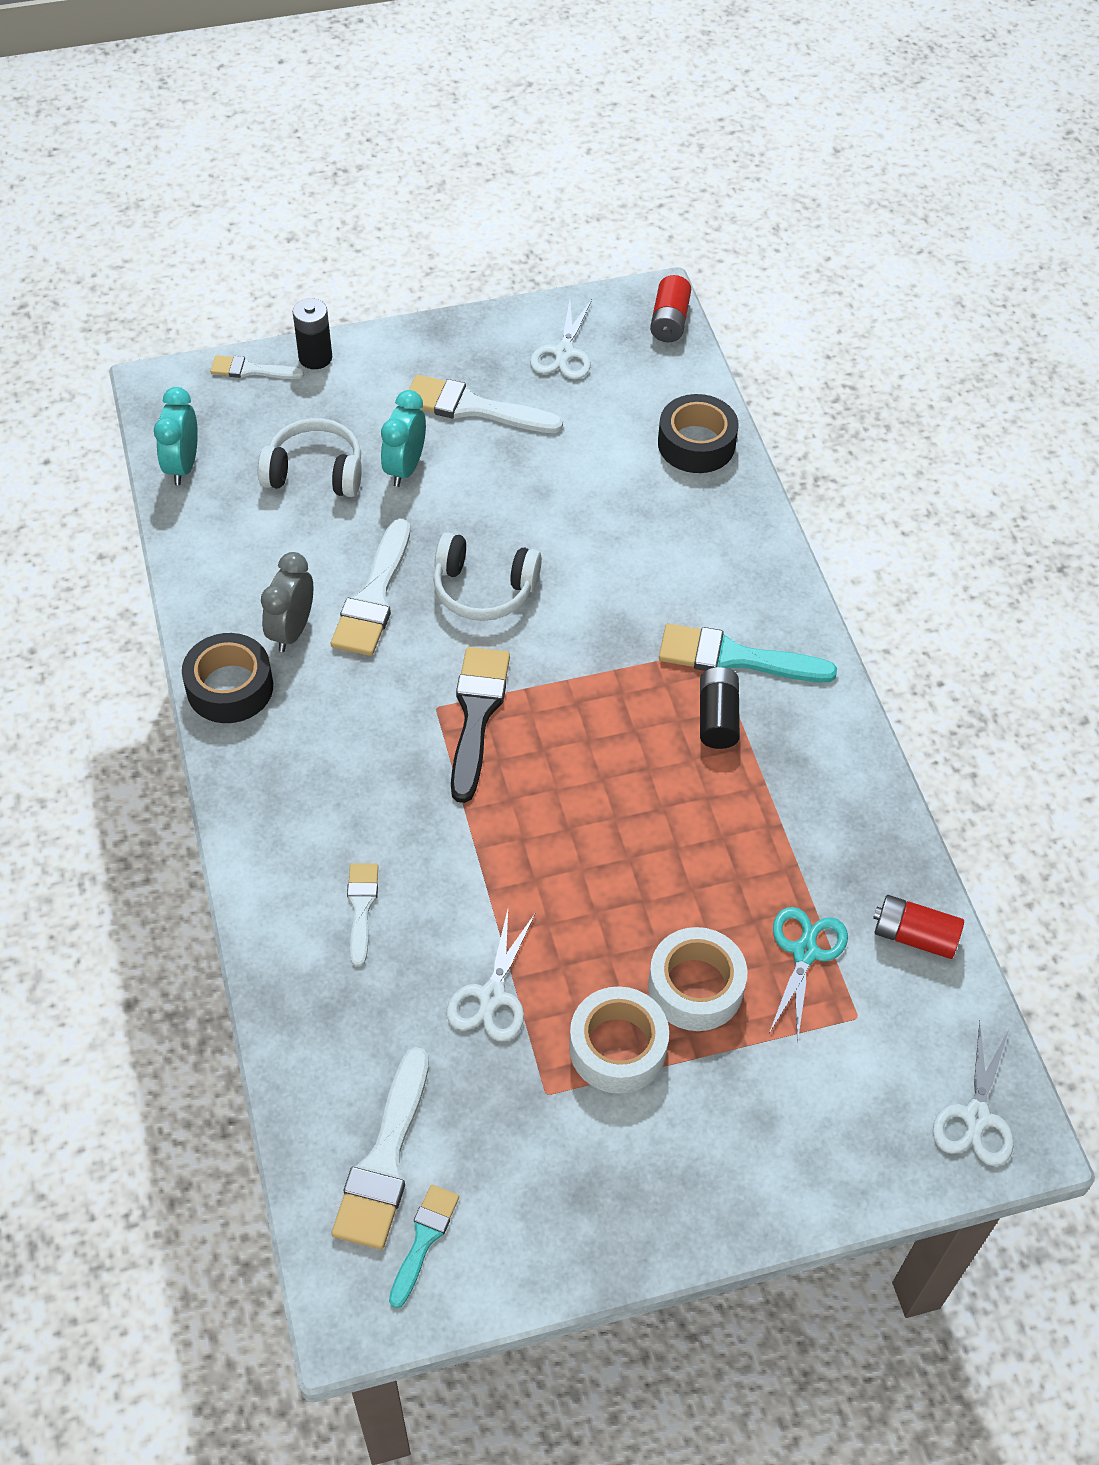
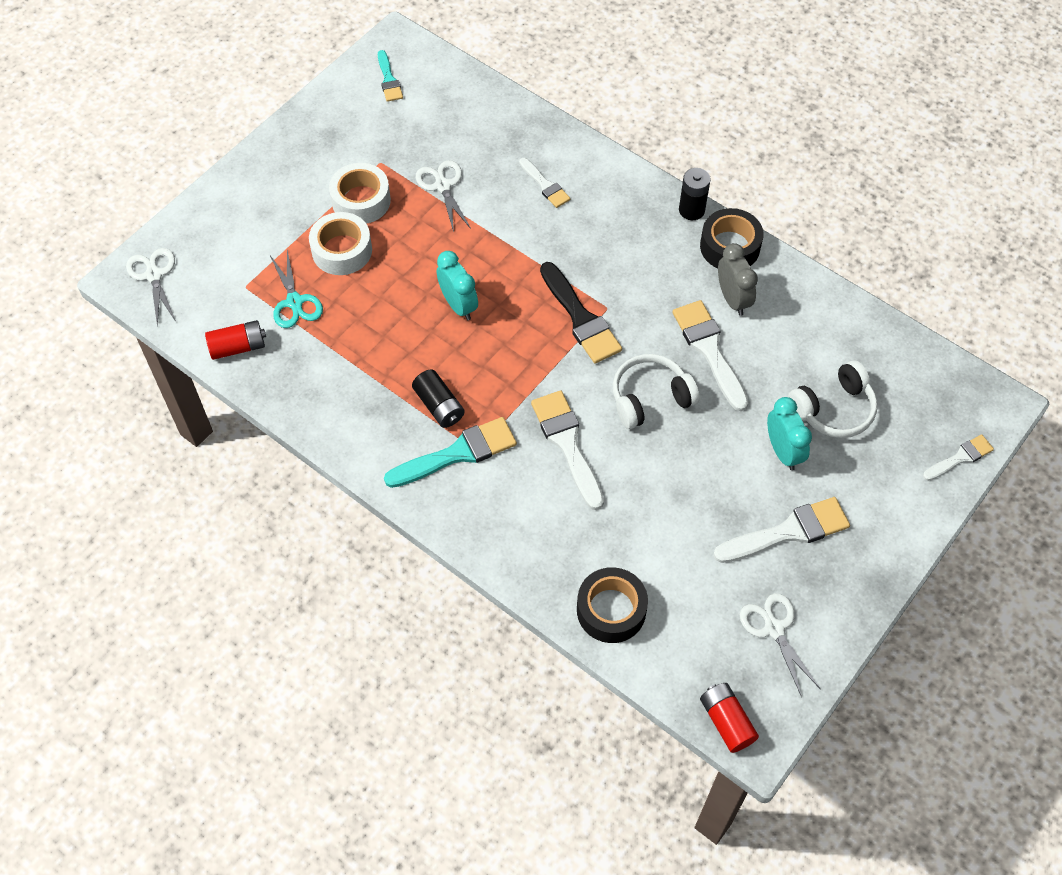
camera: 145 degrees right, 5 degrees up
(183, 466) = (915, 358): turquoise clock -> turquoise clock (458, 305)
(315, 357) = (933, 498): black battery -> black battery (691, 210)
(384, 1160) = (433, 96): white brush -> white brush (567, 444)

